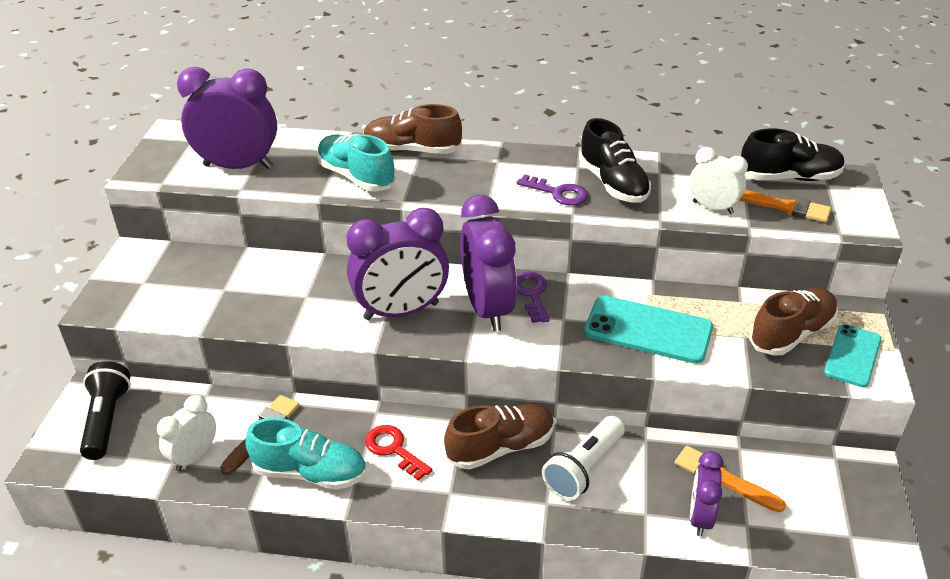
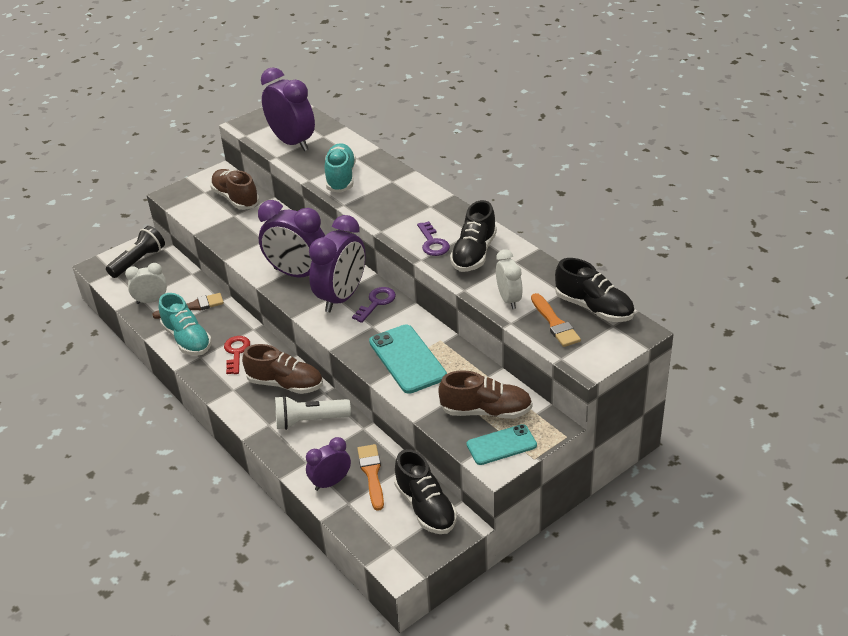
camera: 45 degrees right, 0 degrees up
(412, 150) = (393, 176): brown shoe -> brown shoe (236, 198)
(816, 474) = (425, 507): none -> black shoe

